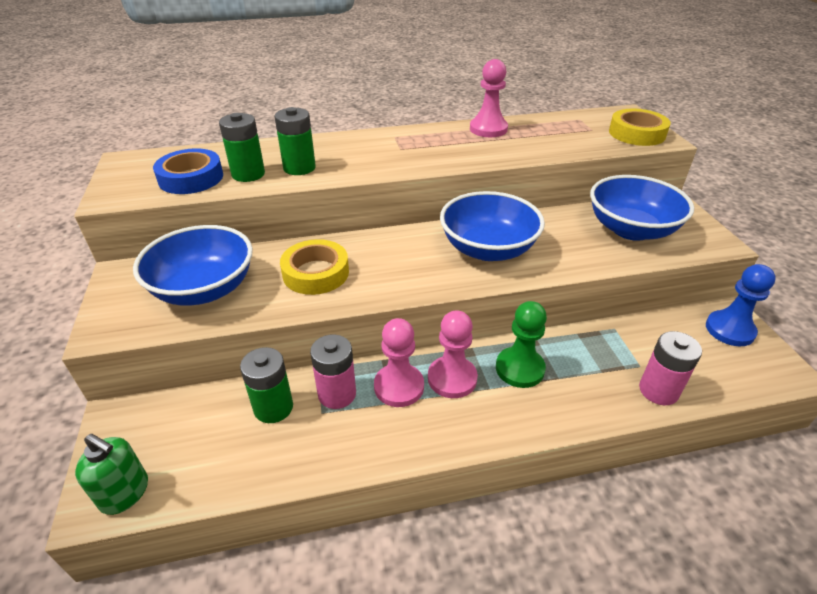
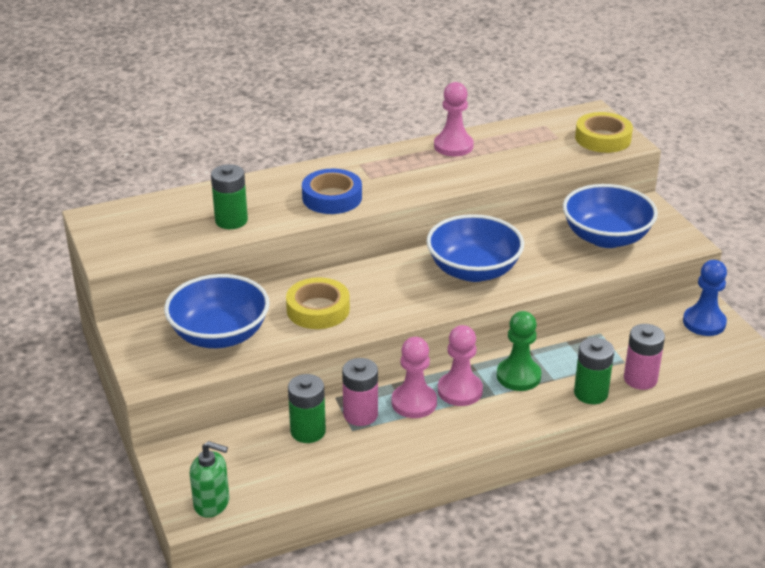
camera: 10 degrees left, 5 degrees down
(191, 178) = (176, 230): blue tape -> blue tape (332, 197)
(299, 168) = (278, 209): green battery -> green battery (590, 393)

